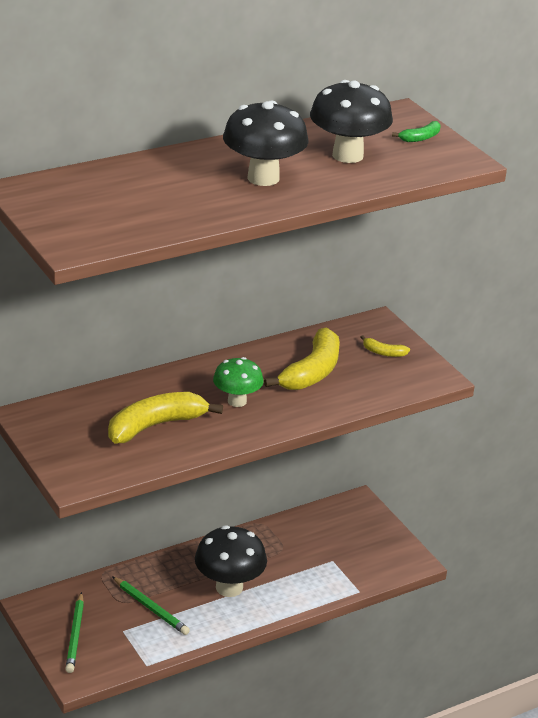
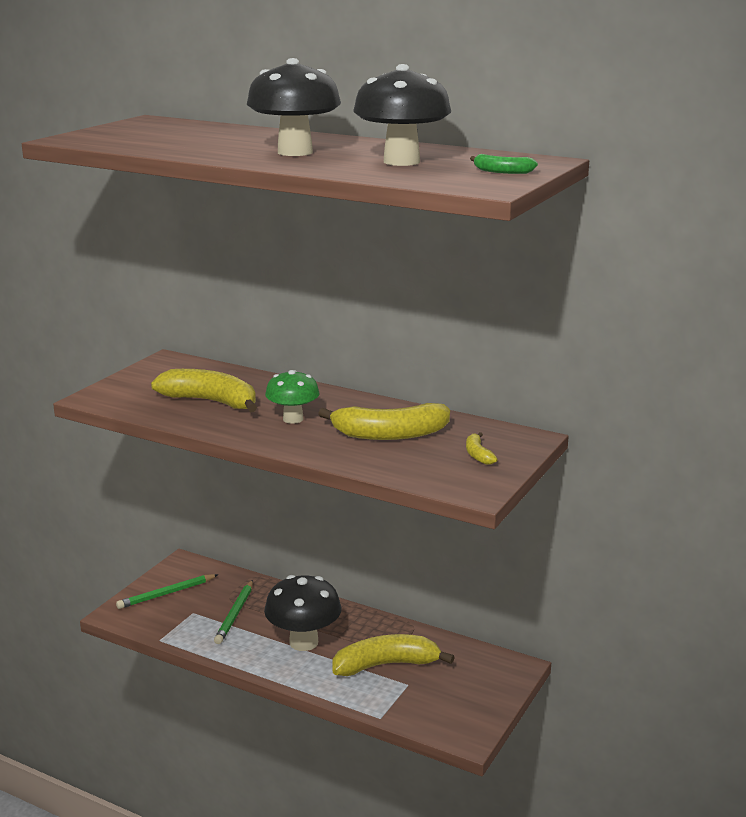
camera: 60 degrees right, 10 degrees down
(299, 560) = (386, 665): none -> yellow banana

